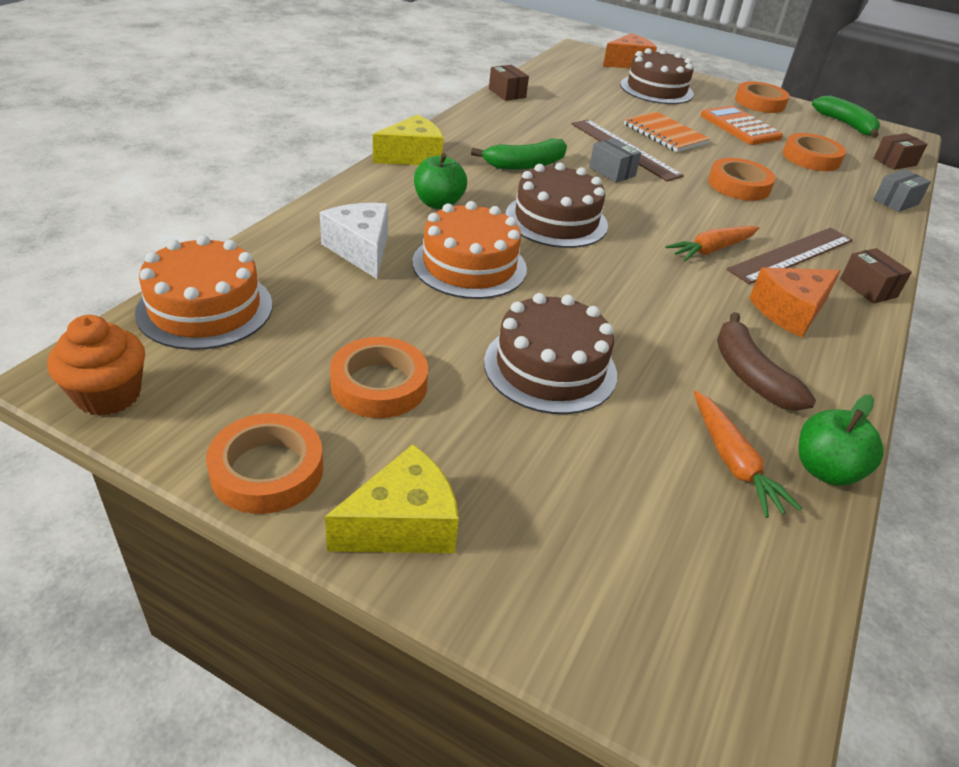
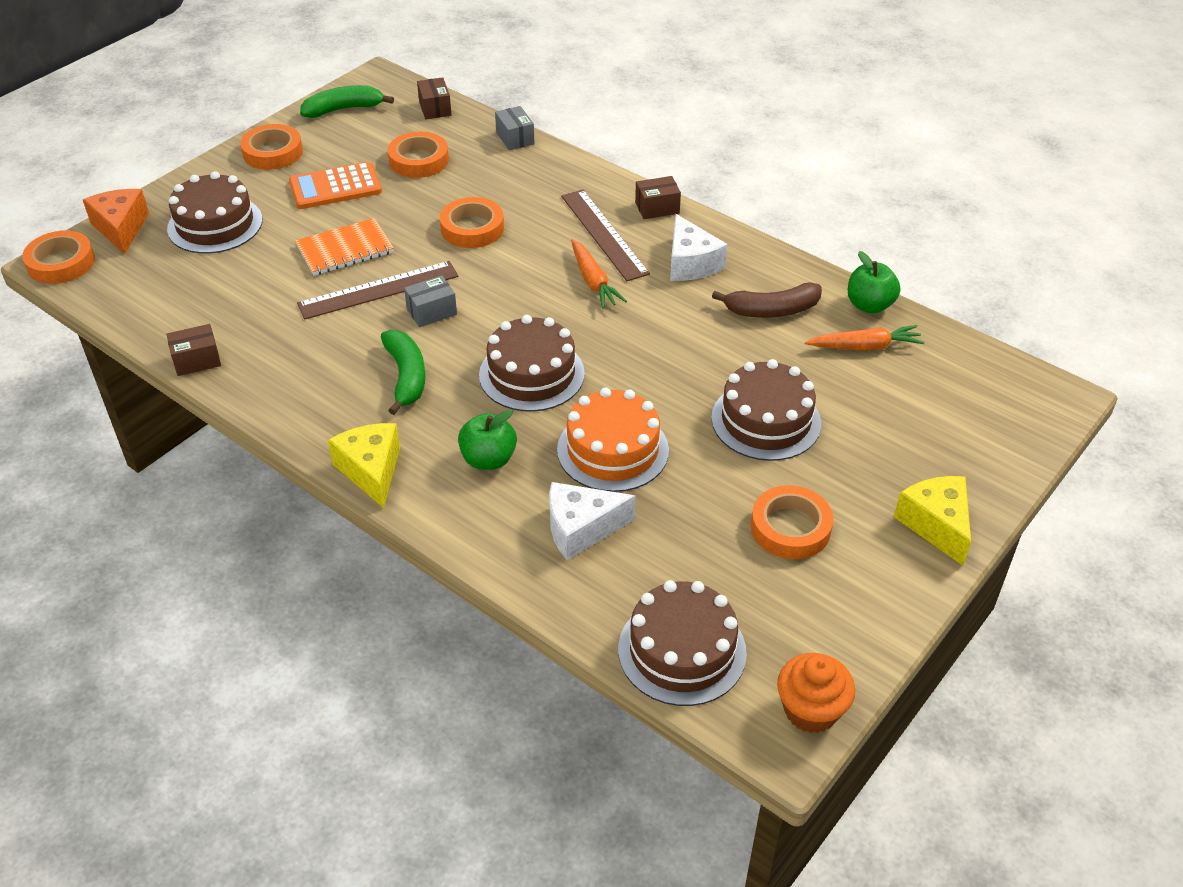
camera: 75 degrees left, 5 degrees up
(205, 308) = (682, 650): orange cake -> brown cake
(267, 470) = (891, 599): orange tape -> orange tape (61, 263)
(790, 312) = (690, 263): orange cheese -> white cheese

